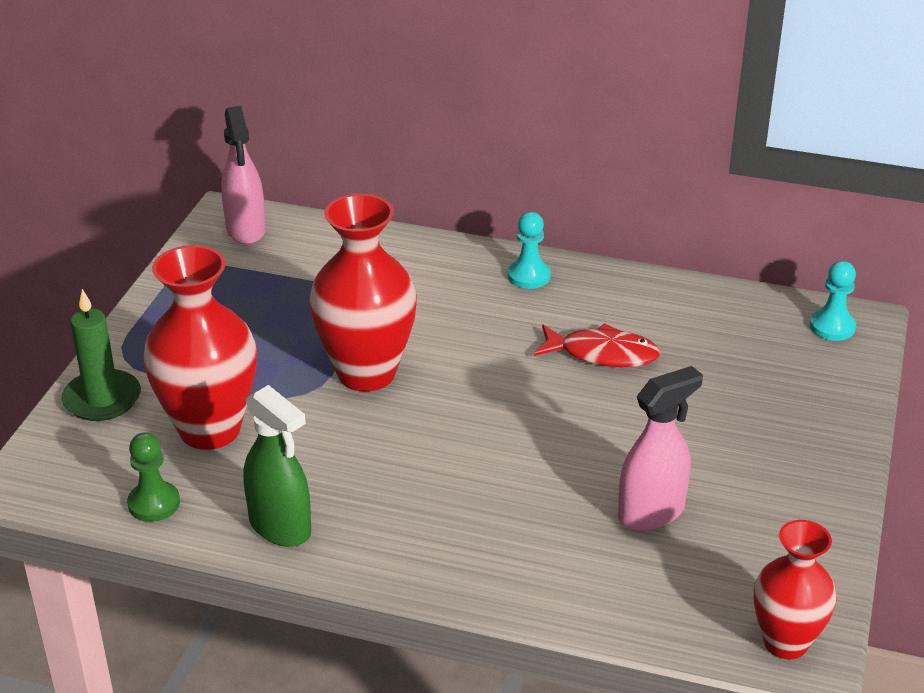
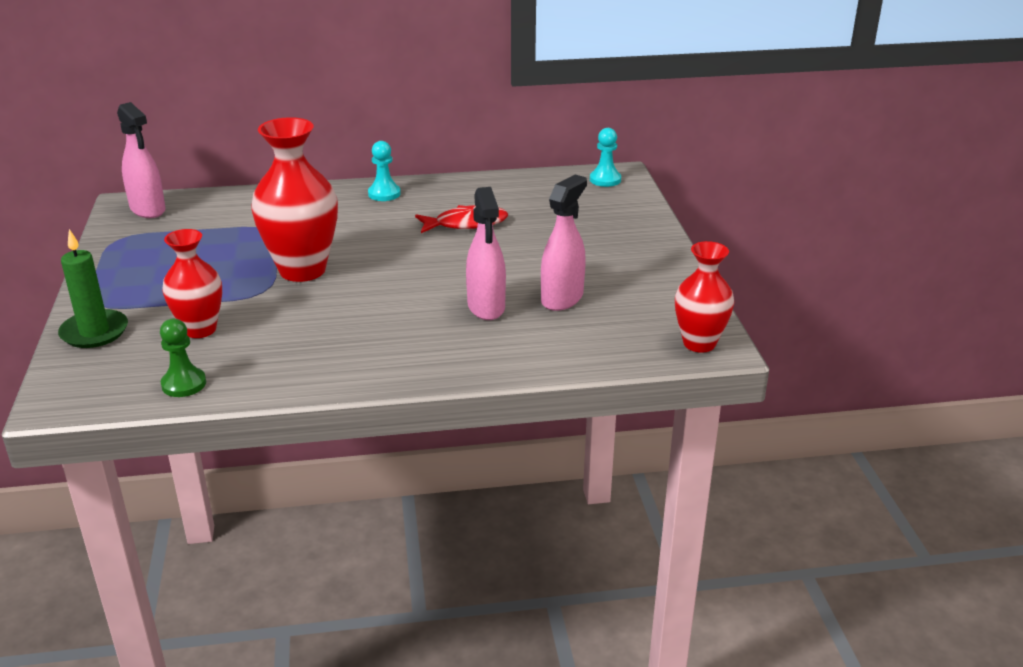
camera: 25 degrees left, 5 degrees down
(210, 429) = (200, 329): red vase -> red vase, size x0.63
(280, 527) = (298, 372): green spray bottle -> none
(548, 497) = (486, 307): none -> pink spray bottle

